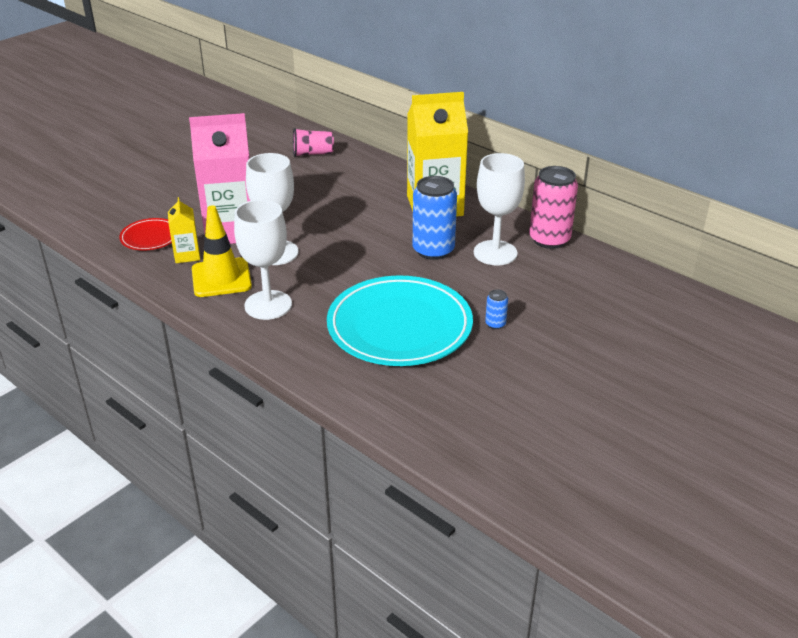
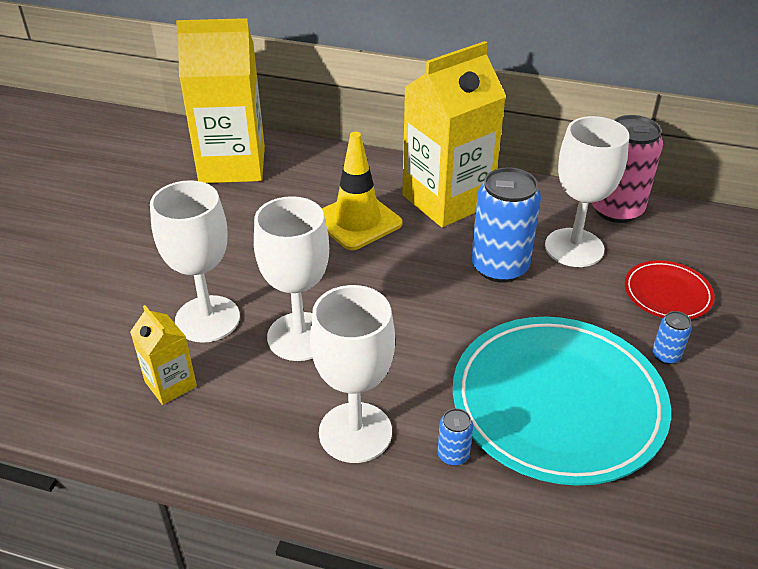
camera: 25 degrees left, 5 degrees up
(150, 237) = (90, 370): red plate -> red plate (667, 294)
(221, 278) = (252, 408): yellow traffic cone -> yellow traffic cone (357, 221)
(231, 230) = (207, 319): pink carton -> white goblet
(313, 154) = (232, 164): pink cup -> yellow carton
(313, 331) = (453, 455): none -> blue can

